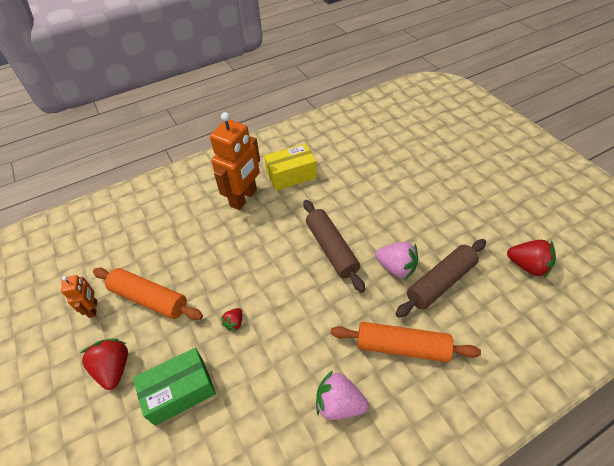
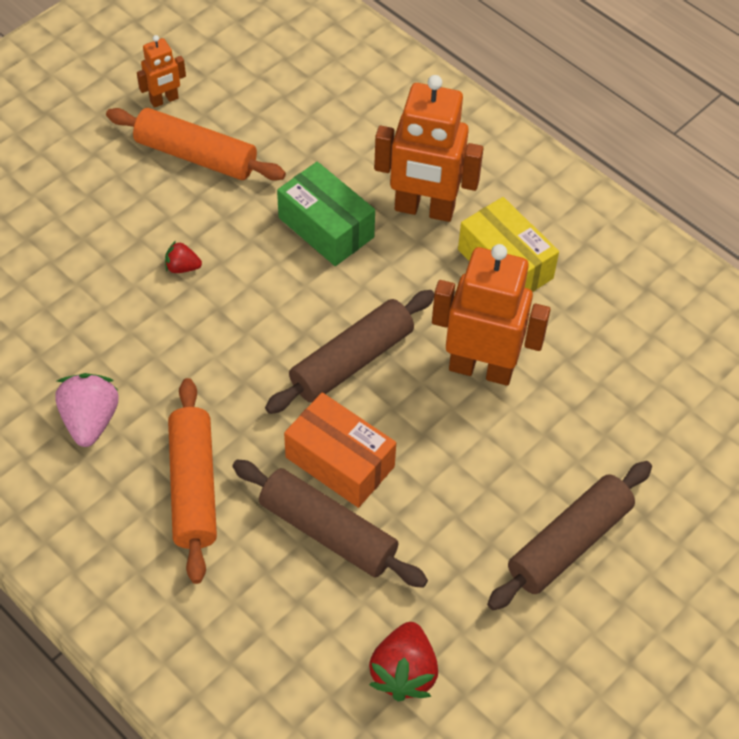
camera: 70 degrees right, 5 degrees up
(114, 368) = (86, 158): red strawberry -> none
(149, 298) = (196, 156): orange rolling pin -> orange rolling pin turned 75 degrees counterclockwise
(180, 391) = (71, 238): green box -> green box (326, 227)
(350, 197) = (481, 368): none -> orange robot
(396, 267) = (340, 462): pink strawberry -> orange box
(455, 188) = (569, 543): none -> brown rolling pin

